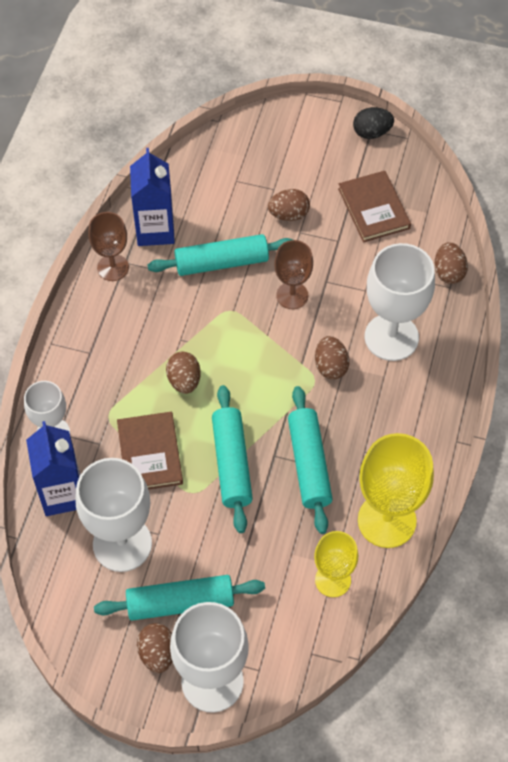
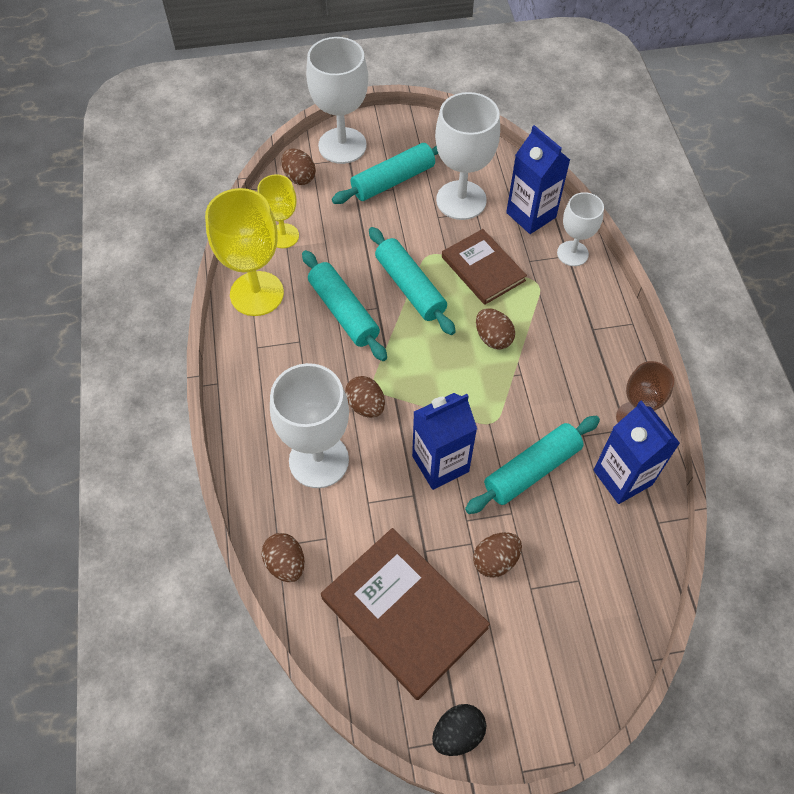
camera: 155 degrees right, 0 degrees up
(157, 653) = (391, 147): brown egg -> brown egg (299, 177)
(292, 295) = (440, 464): brown goblet -> blue carton
(373, 208) = (404, 613): brown book -> brown book, size x1.54

